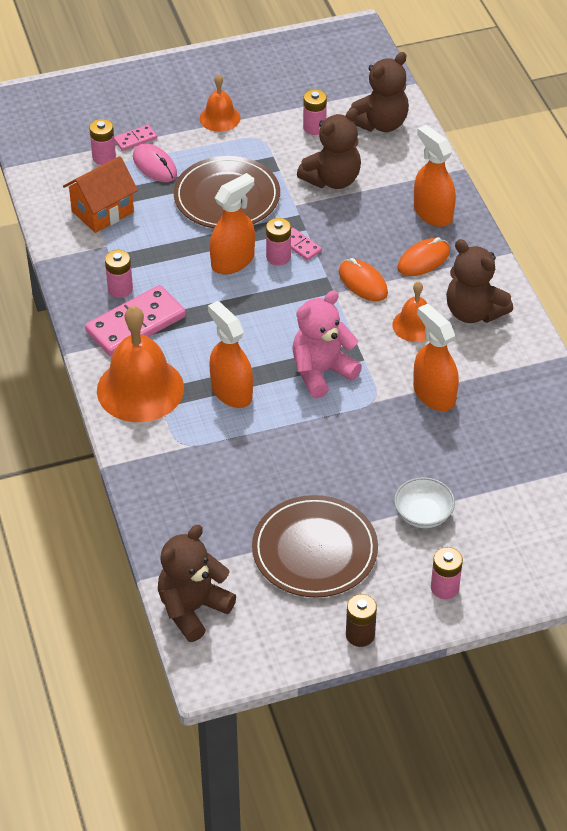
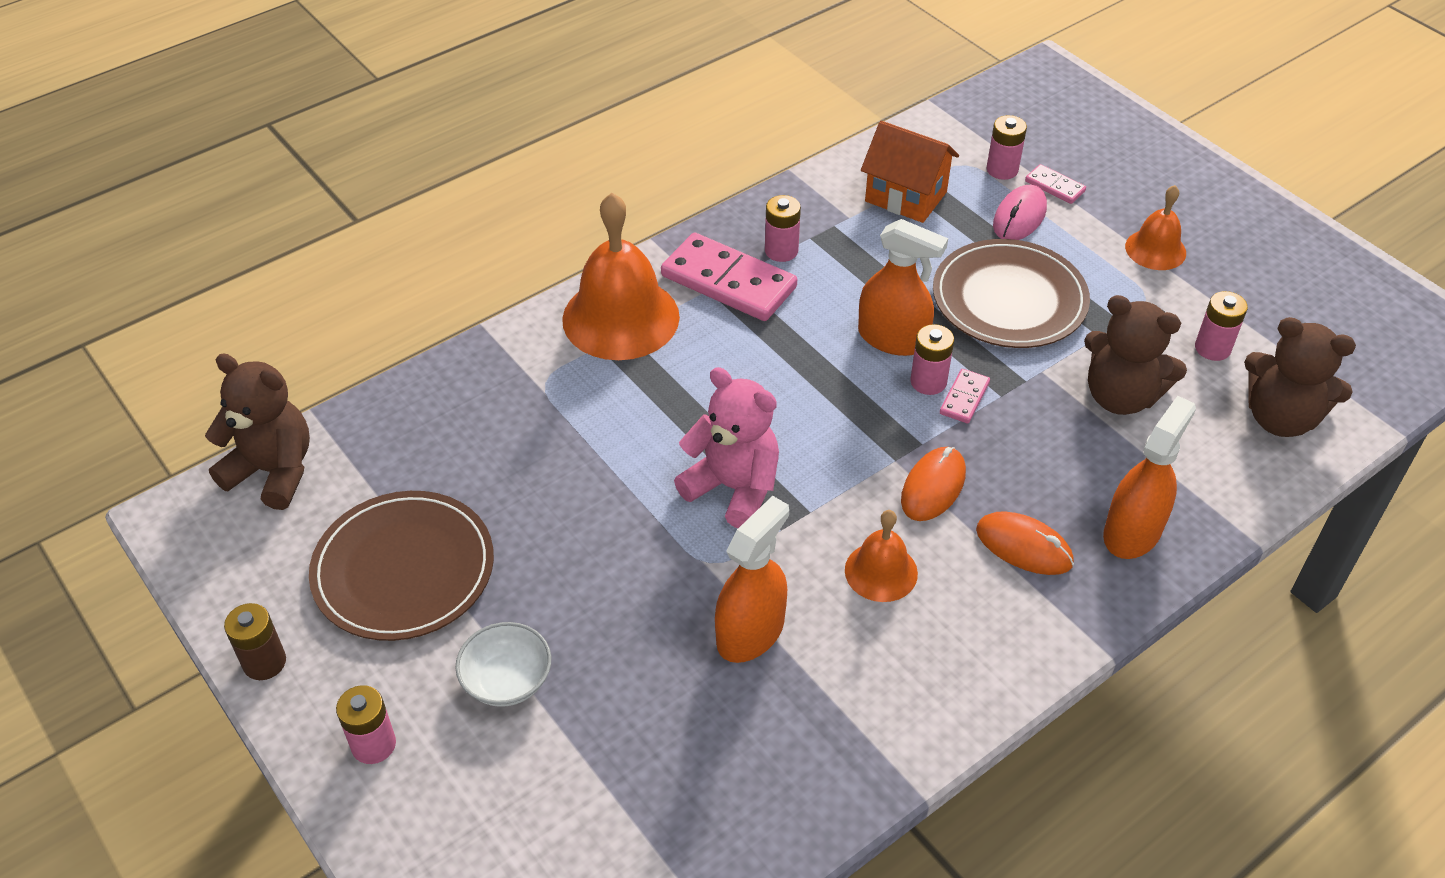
camera: 70 degrees right, 0 degrees up
(231, 391) = (654, 404): orange spray bottle -> none
(473, 312) = (949, 639): brown teddy bear -> none

